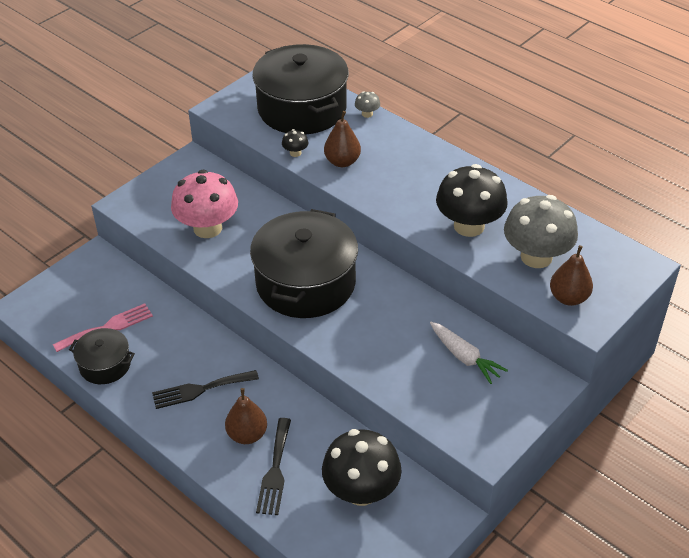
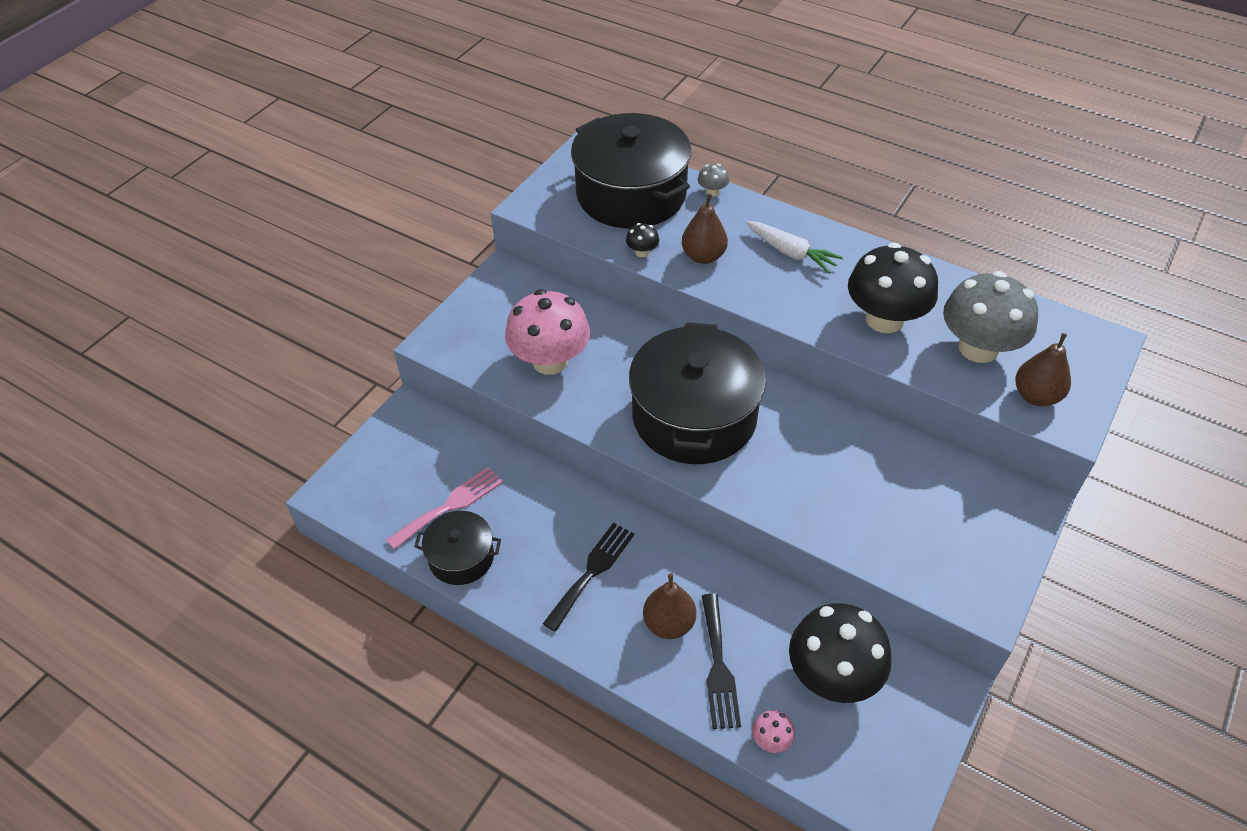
camera: 10 degrees left, 5 degrees up
(200, 389) = (592, 572): black fork -> black fork turned 150 degrees clockwise
(298, 527) = (771, 740): none -> pink mushroom
(464, 357) = (918, 486): white carrot -> white carrot (791, 253)

